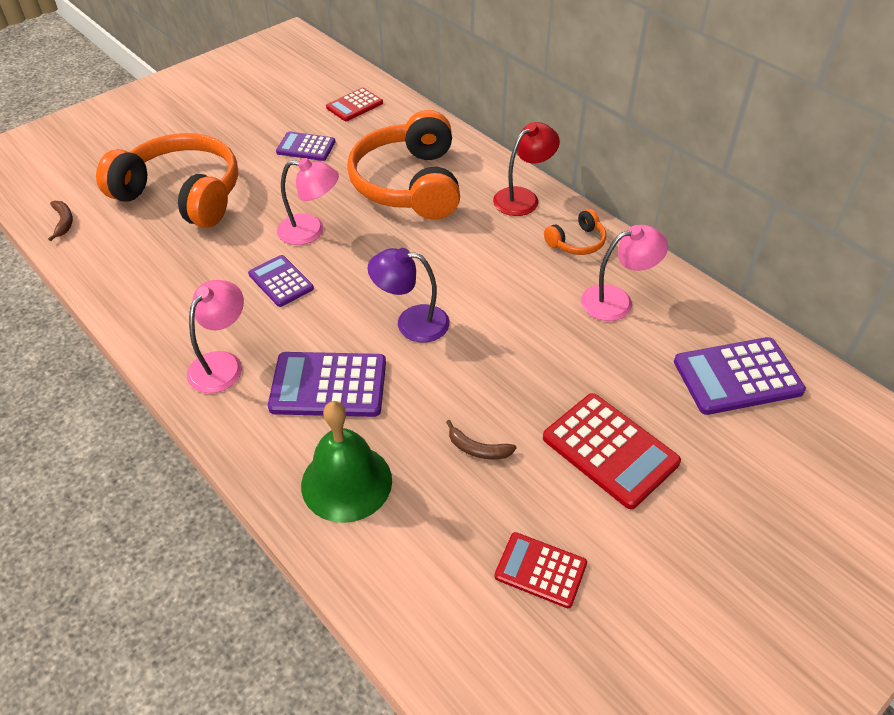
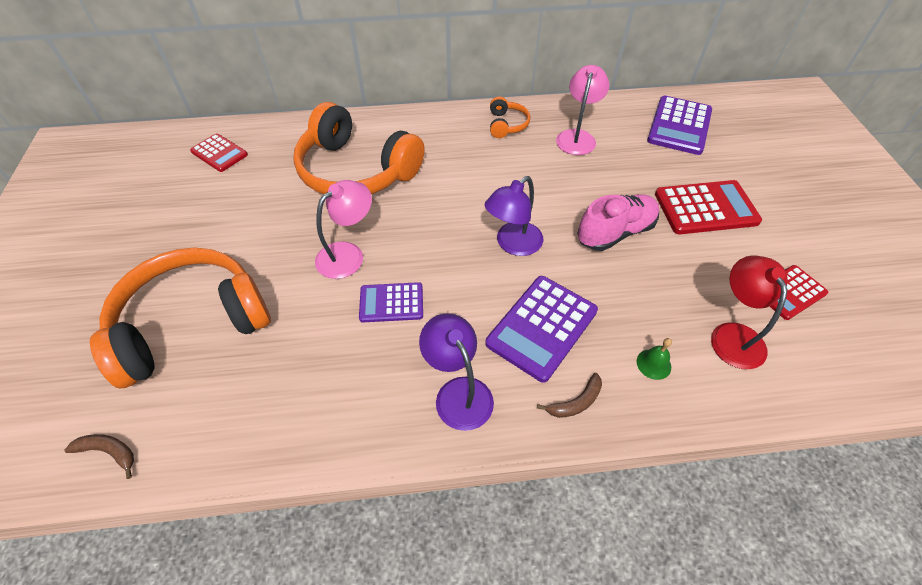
camera: 55 degrees left, 5 degrees up
(222, 363) = (458, 392): pink lamp -> purple lamp
(306, 147) = (235, 207): purple calculator -> none
(346, 482) = (653, 364): green bell -> green bell, size x0.42
(354, 105) = (219, 153): red calculator -> red calculator turned 45 degrees counterclockwise
(477, 449) = (666, 271): brown banana -> brown banana (575, 402)
(497, 389) = (615, 232): none -> pink shoe
(523, 197) = (436, 124): red lamp -> red lamp (733, 335)

